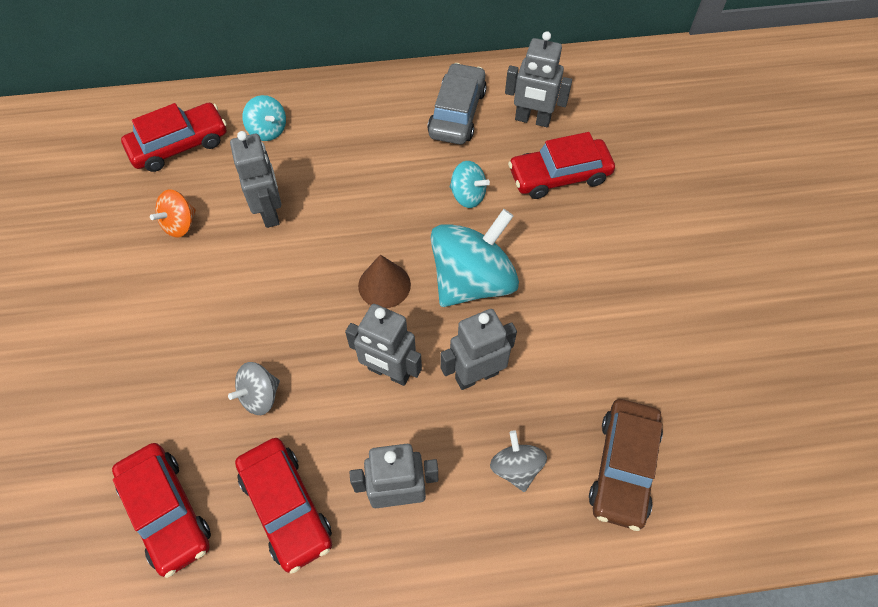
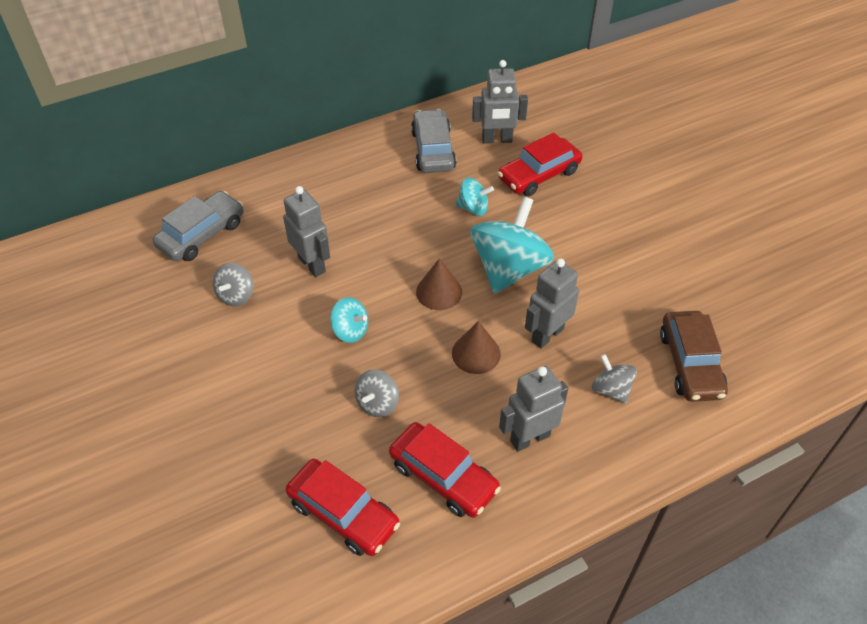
camera: 20 degrees left, 10 degrees down
(179, 145) = (202, 234): red car -> grey car
(180, 224) = (236, 295): orange spinning top -> grey spinning top
(268, 130) = (276, 203): turquoise spinning top -> turquoise spinning top (350, 331)
(389, 372) = (476, 353): grey robot -> brown cone

